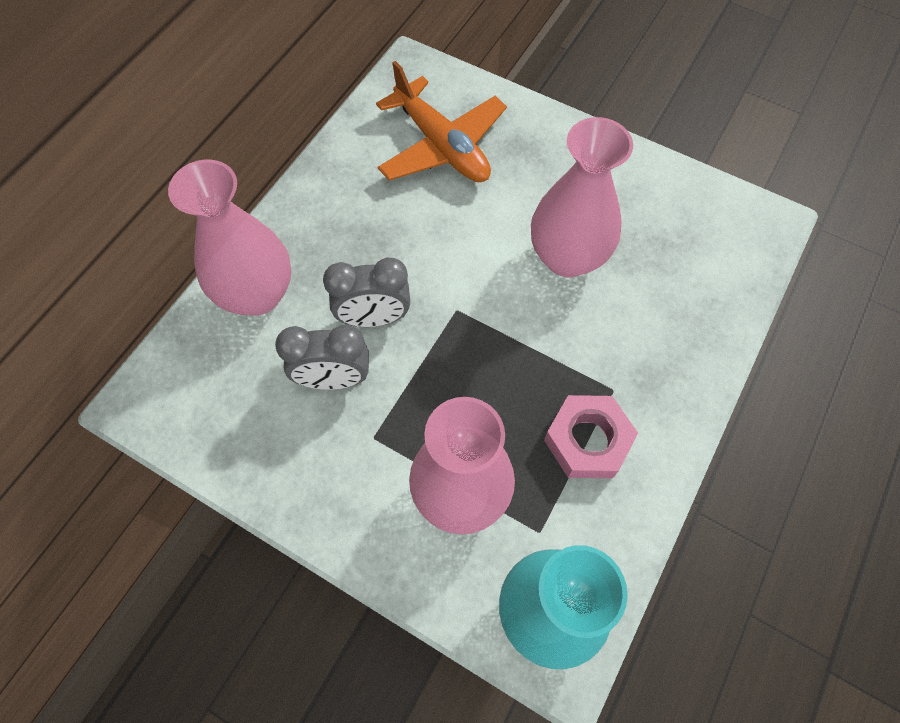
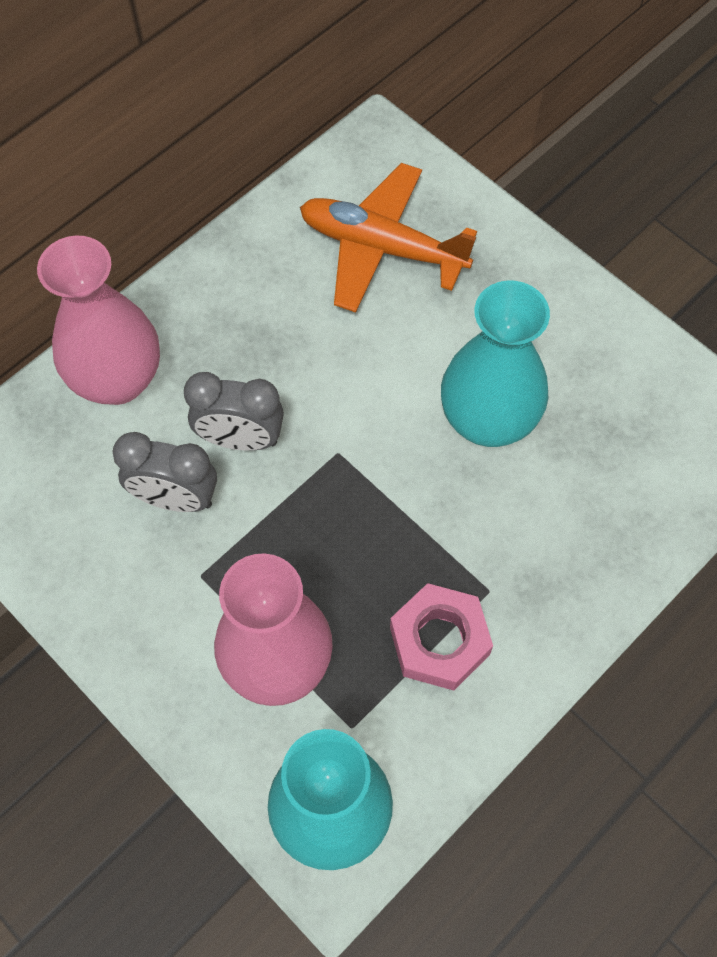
camera: 15 degrees right, 0 degrees up
(442, 146) = (382, 248): orange plane -> orange plane turned 135 degrees clockwise
(567, 257) = (488, 420): pink vase -> turquoise vase

